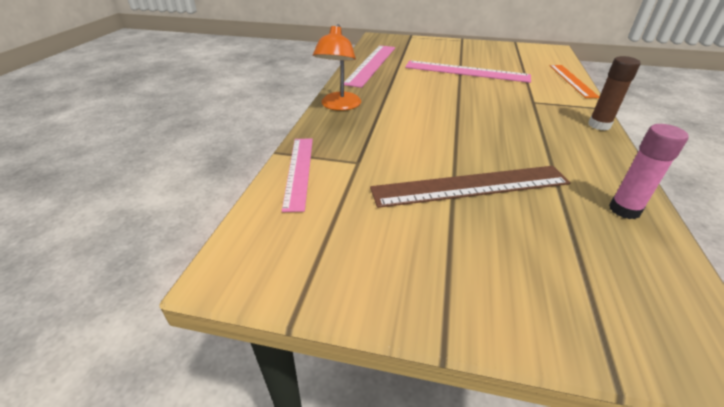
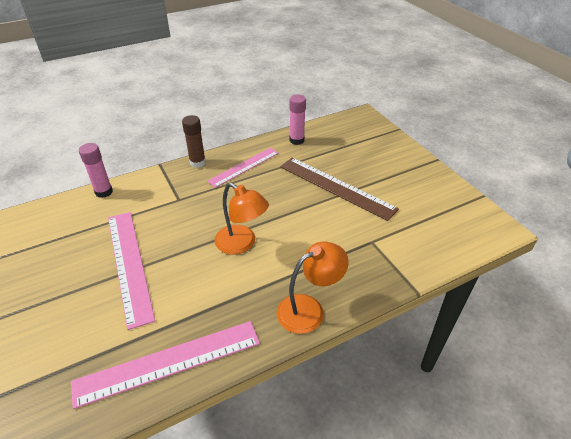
camera: 130 degrees left, 5 degrees up
(299, 171) = (416, 261): pink ruler -> pink ruler (244, 167)
(439, 107) = (242, 244): none -> orange lamp
(572, 80) = (104, 192): orange ruler -> pink glue stick

